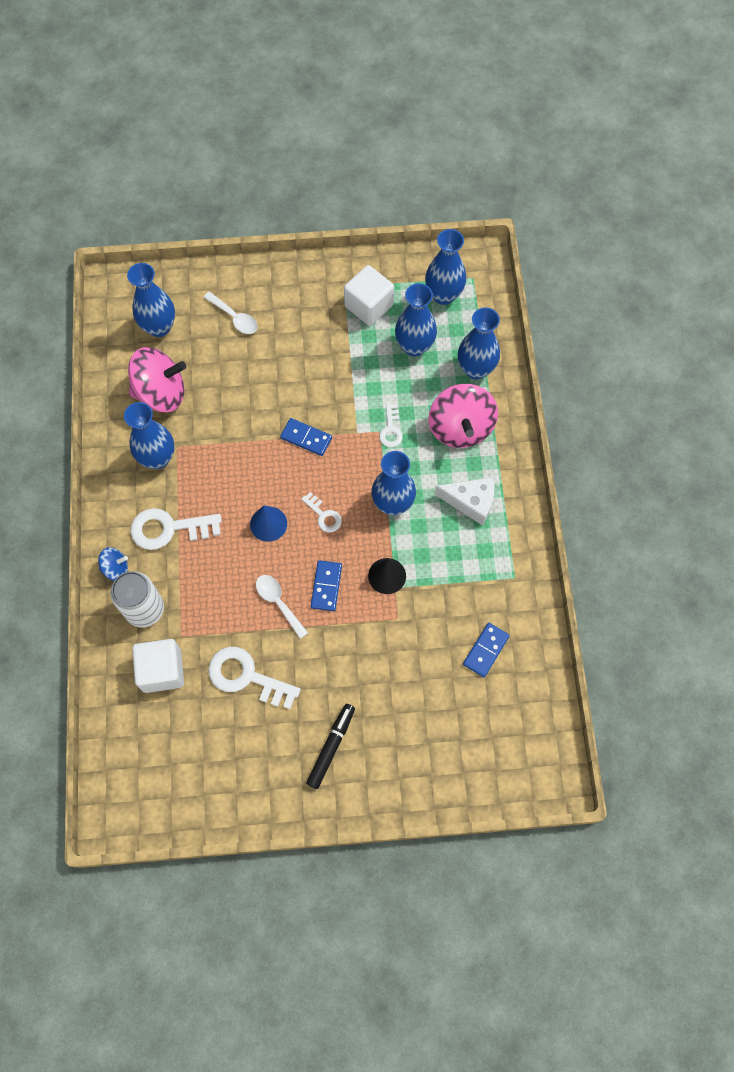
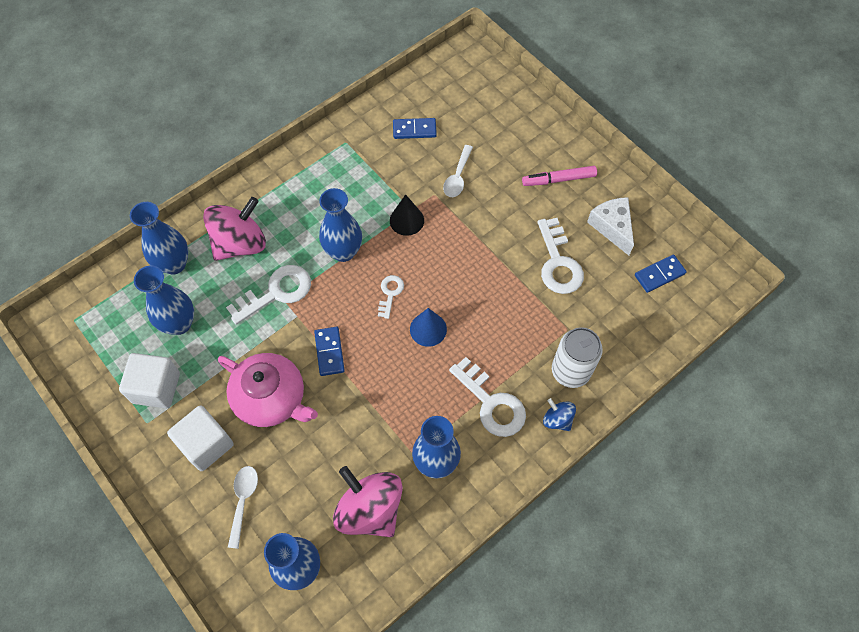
camera: 125 degrees left, 5 degrees down
(162, 670) = (604, 323): white cube -> white cube (206, 444)
(278, 603) = (486, 278): white spoon -> white spoon (457, 177)
(299, 376) = (271, 398): none -> pink teapot
(326, 586) = (447, 255): blue domino -> blue domino (659, 275)
(331, 747) = (558, 179): black marker -> pink marker
(391, 429) = (276, 292): white key -> white key, size x1.83
(443, 295) = (107, 332): blue vase -> none
(471, 502) = (303, 200): white cheese -> white cheese (612, 227)

